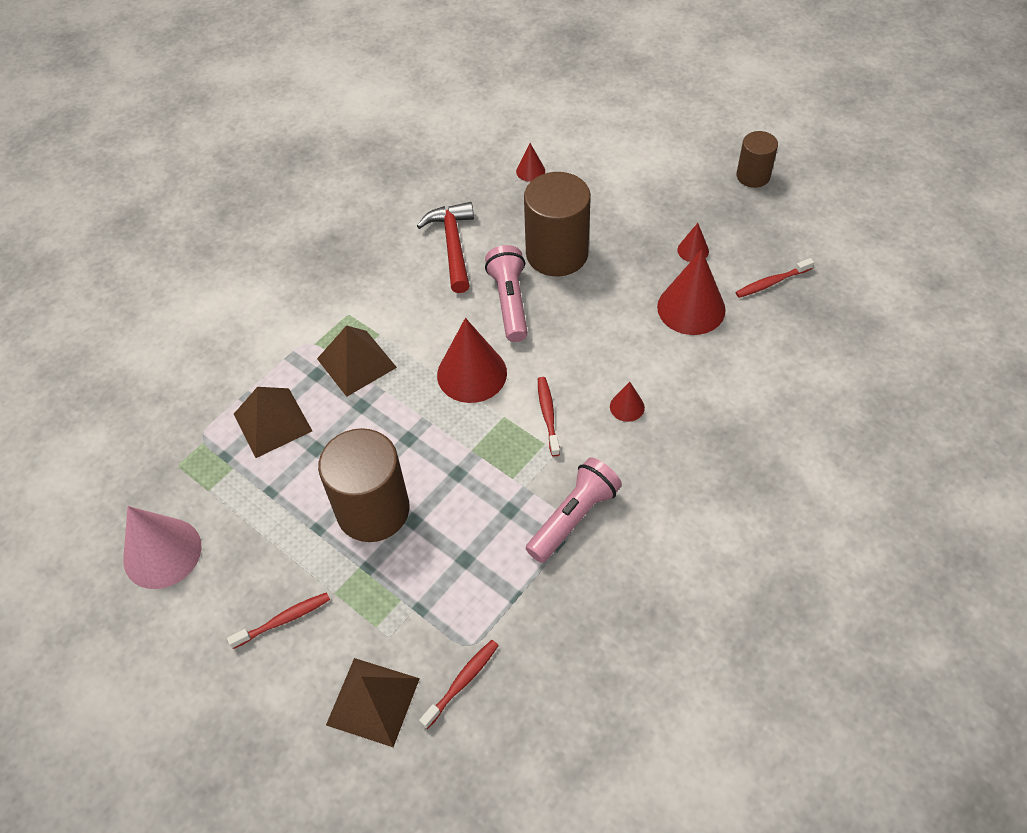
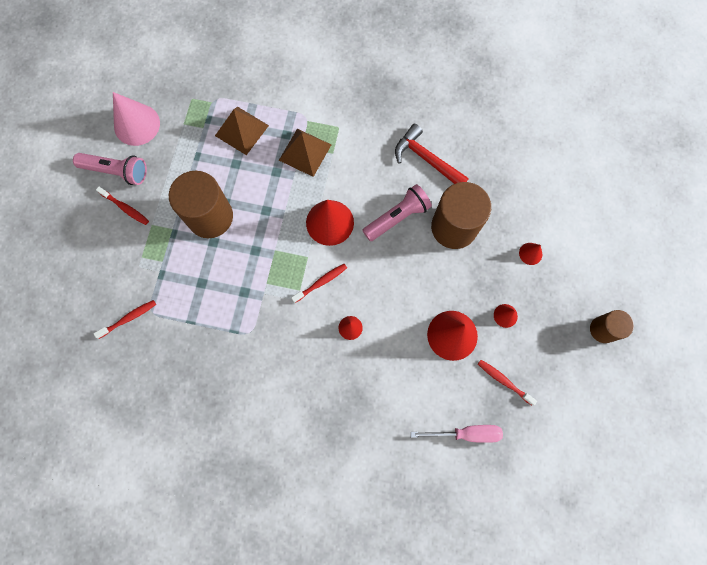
camera: 60 degrees right, 20 degrees up
(373, 701) = (100, 278): brown pyramid -> none
(453, 245) = (426, 159): red hammer -> red hammer turned 105 degrees counterclockwise
(462, 682) = (128, 318): red toothbrush -> red toothbrush turned 45 degrees counterclockwise
(530, 171) = (520, 174): red cone -> red cone (530, 253)
(573, 517) = (255, 331): pink flashlight -> pink flashlight (116, 171)
(819, 342) = (466, 433): none -> pink screwdriver

